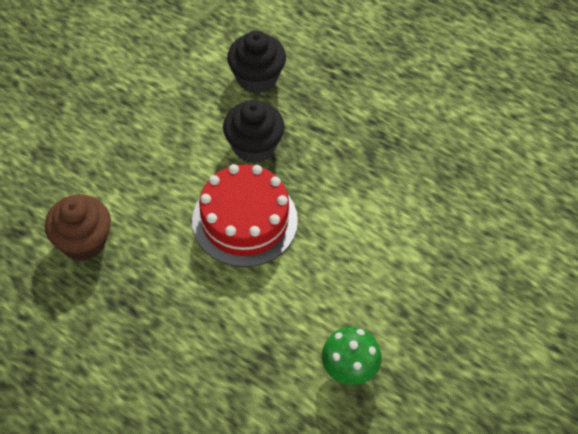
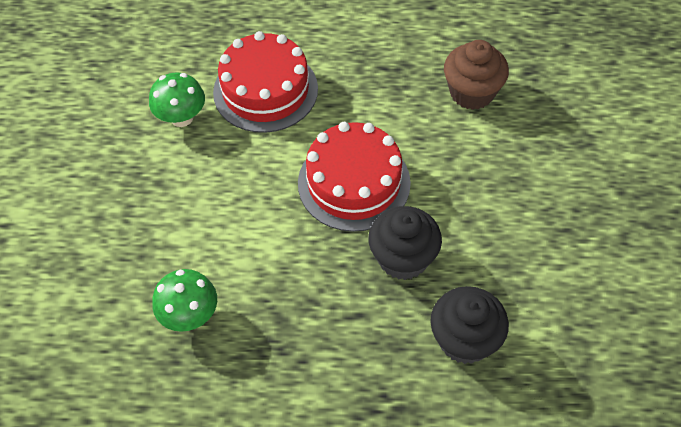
camera: 150 degrees right, 0 degrees up
(255, 352) = (265, 90): none -> red cake
(433, 191) = (190, 315): none -> green mushroom

